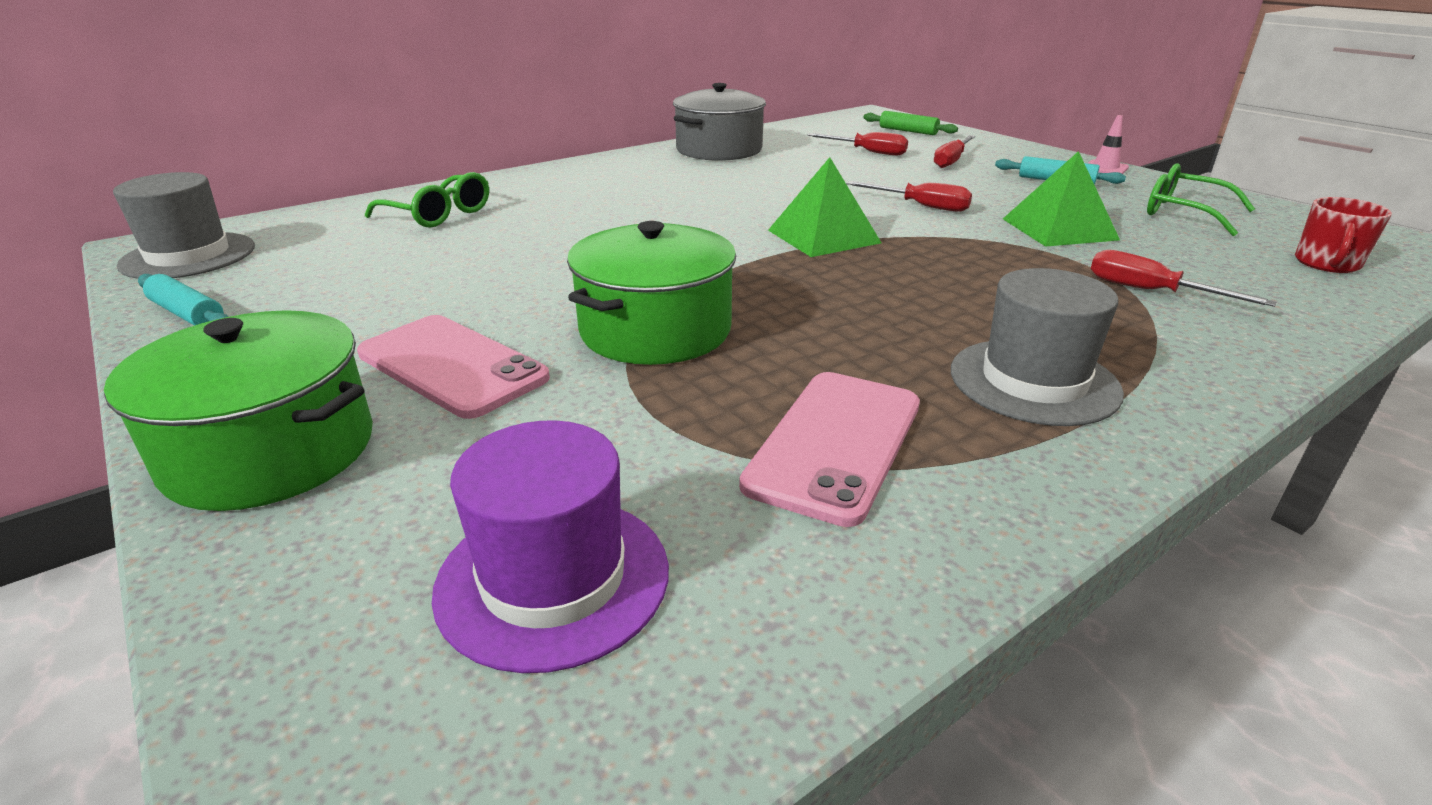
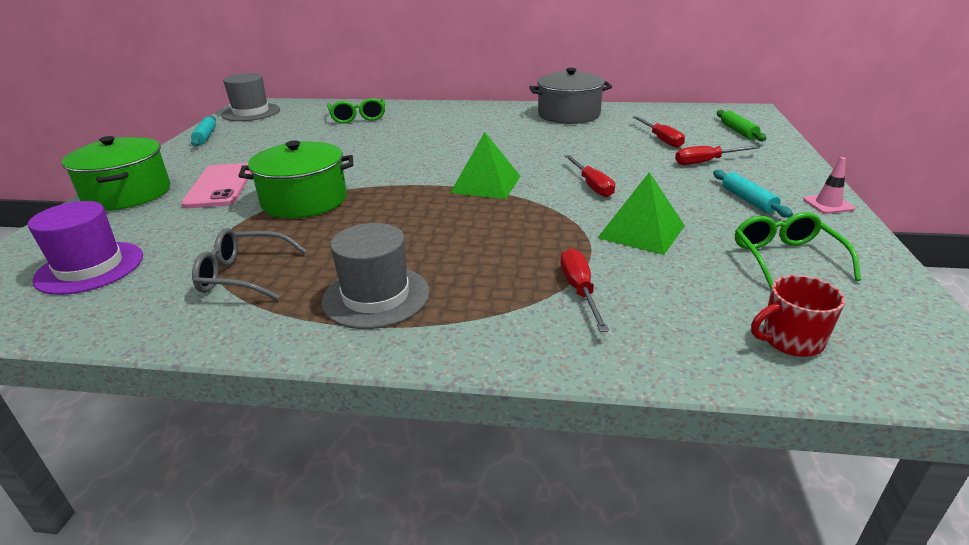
camera: 45 degrees right, 0 degrees up
(835, 444) = (243, 275): pink phone -> grey glasses

